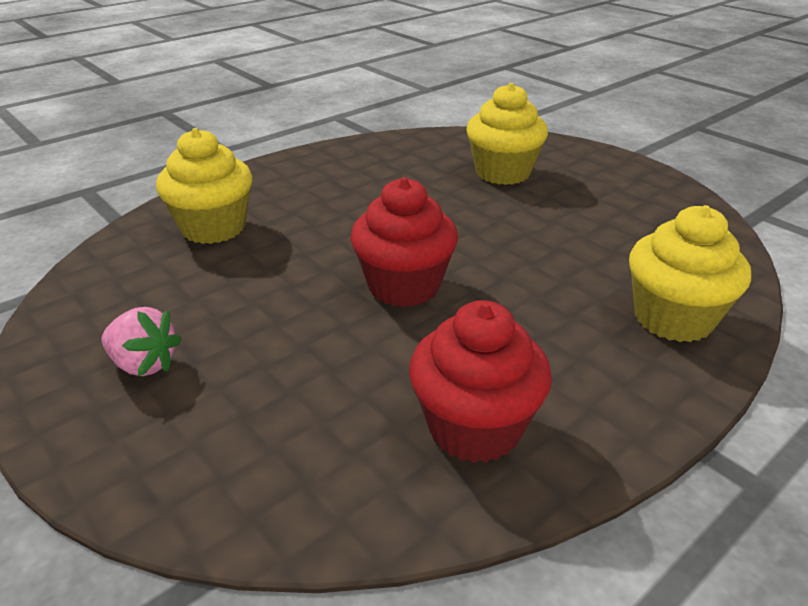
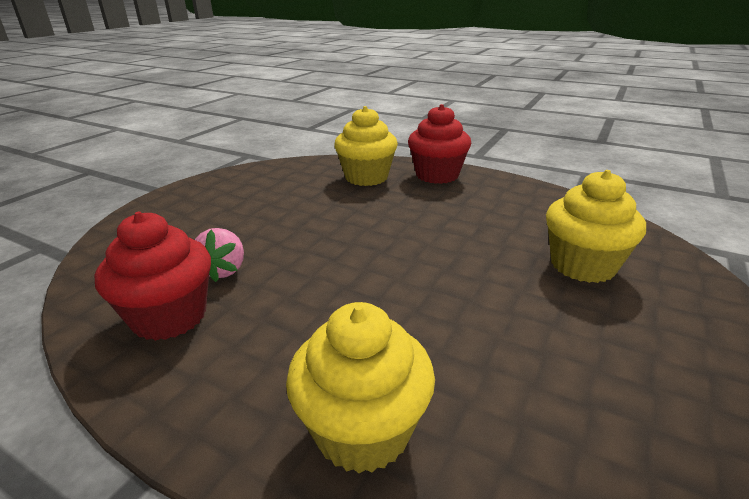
camera: 70 degrees right, 5 degrees down
(144, 364) = (221, 198): pink strawberry -> pink strawberry (224, 270)
(404, 286) = (336, 254): red cupcake -> red cupcake (437, 175)

